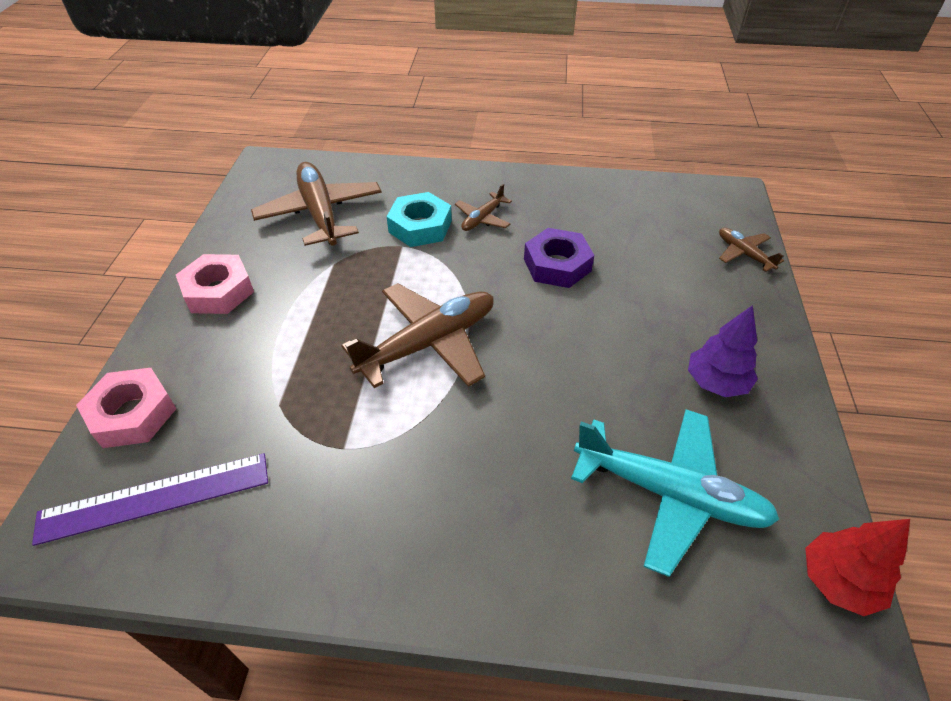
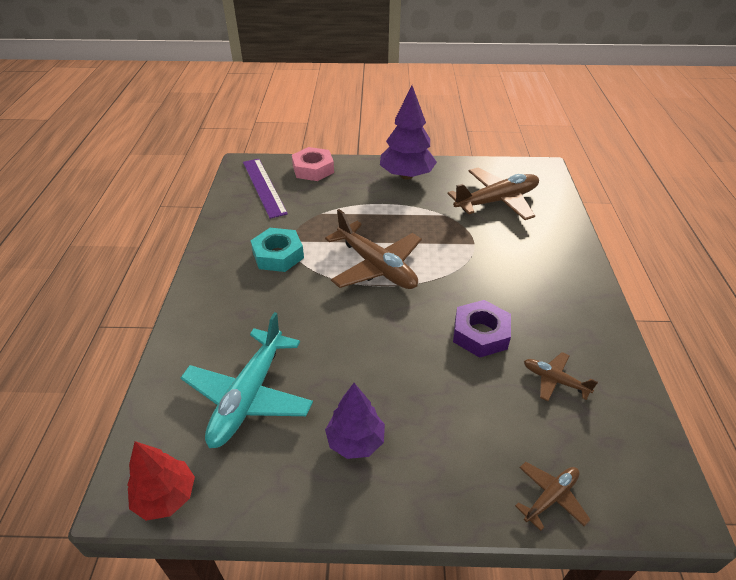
camera: 85 degrees right, 5 degrees down
(218, 291) = (406, 176): pink nut -> purple tree
(420, 226) = (501, 250): turquoise nut -> turquoise nut (278, 255)
(482, 219) = (526, 284): brown plane -> brown plane (554, 380)

